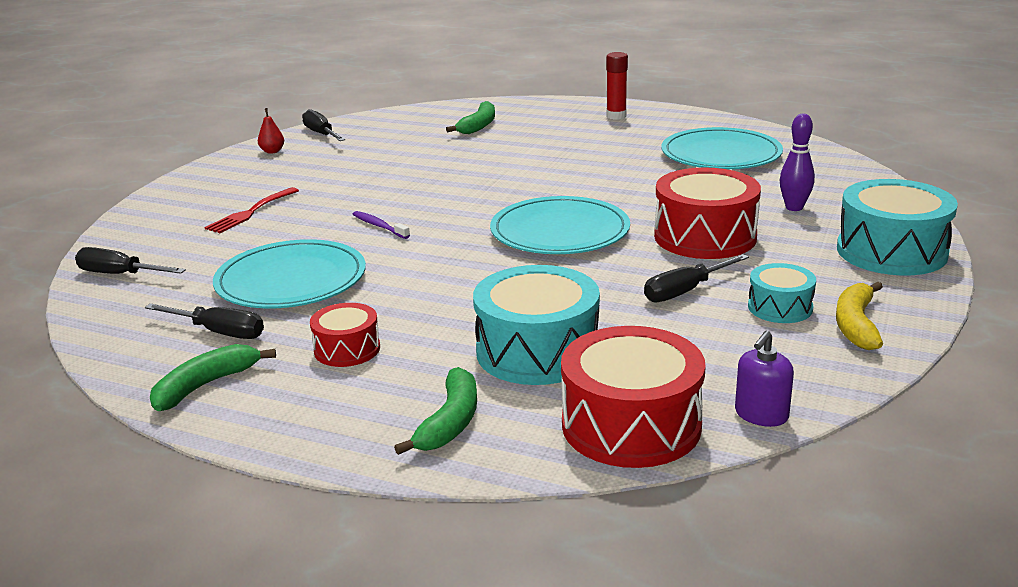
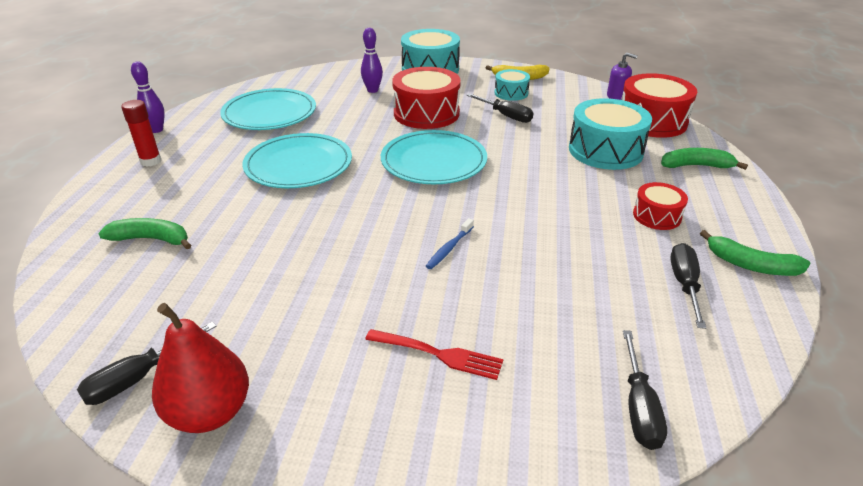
camera: 105 degrees left, 10 degrees up
(272, 151) = (210, 412): red pear -> red pear, size x2.18
(291, 280) = (578, 271): turquoise plate -> turquoise plate (298, 165)
(379, 226) = (449, 248): purple toothbrush -> blue toothbrush
(686, 113) = (156, 130): none -> purple bowling pin

